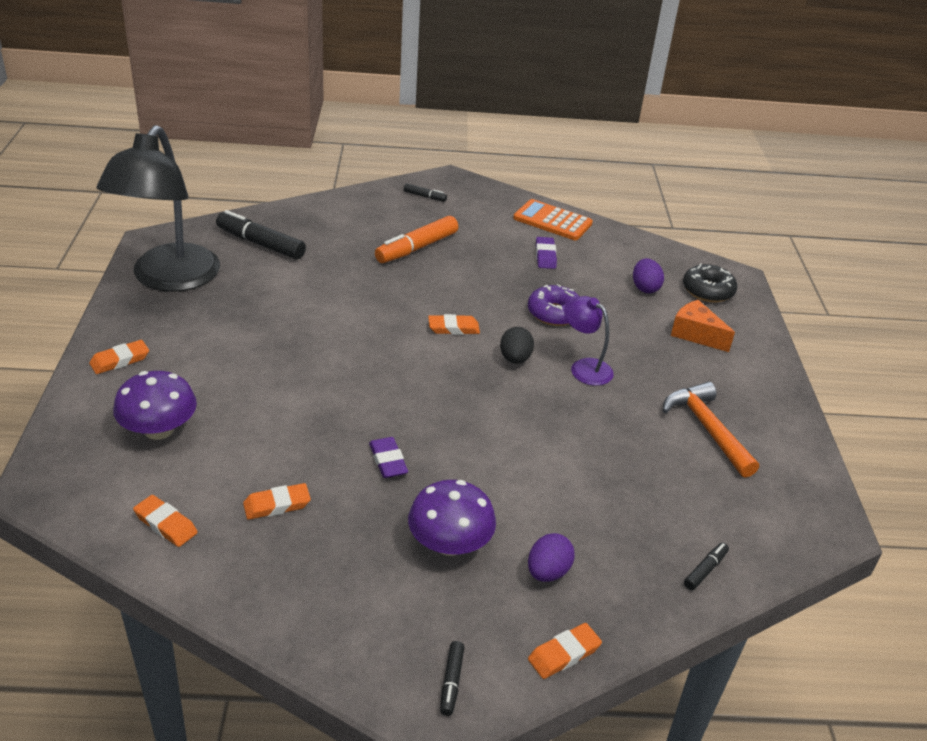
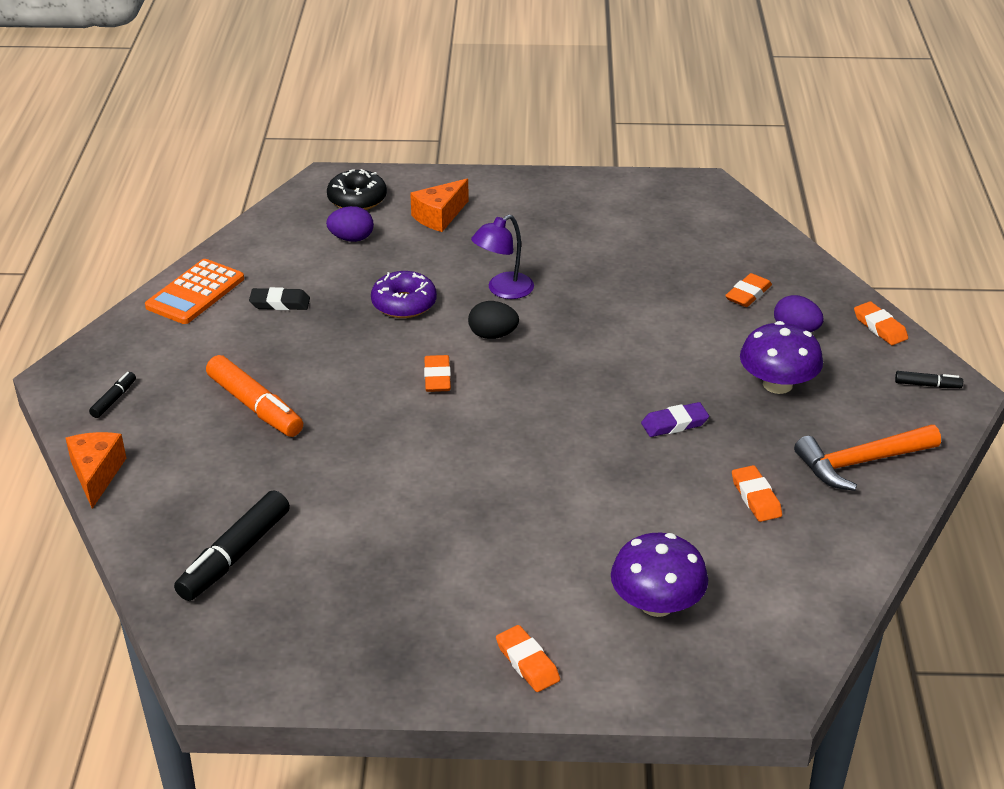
camera: 85 degrees left, 0 degrees up
(166, 524) = (803, 576): orange eraser -> orange eraser (748, 294)
(169, 279) = (329, 642): black lamp -> none
(348, 194) = (96, 474): none -> orange cheese
(545, 256) = (280, 303): purple eraser -> black eraser
(705, 570) = (770, 250): black marker -> none
(707, 429) = (591, 228): orange hammer -> orange hammer (861, 462)

